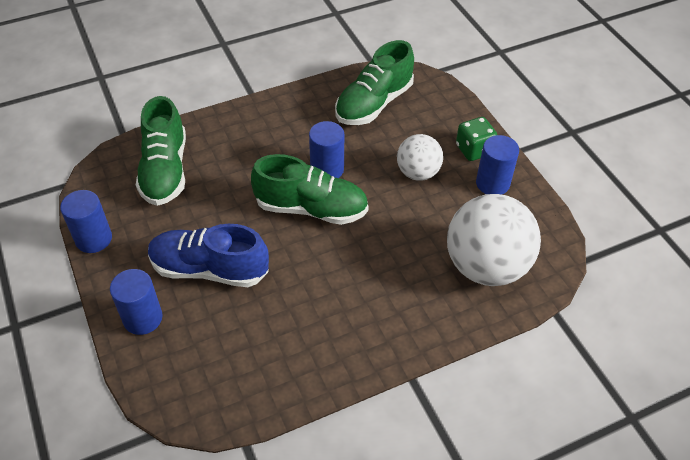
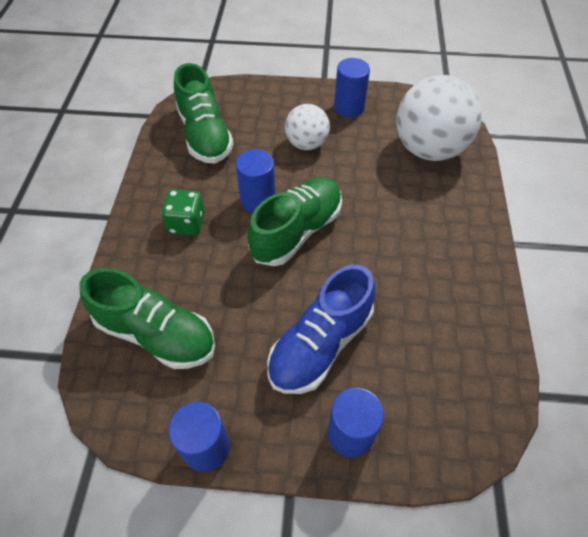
camera: 60 degrees left, 5 degrees up
(474, 150) = (307, 101): green dice -> green dice (186, 223)

